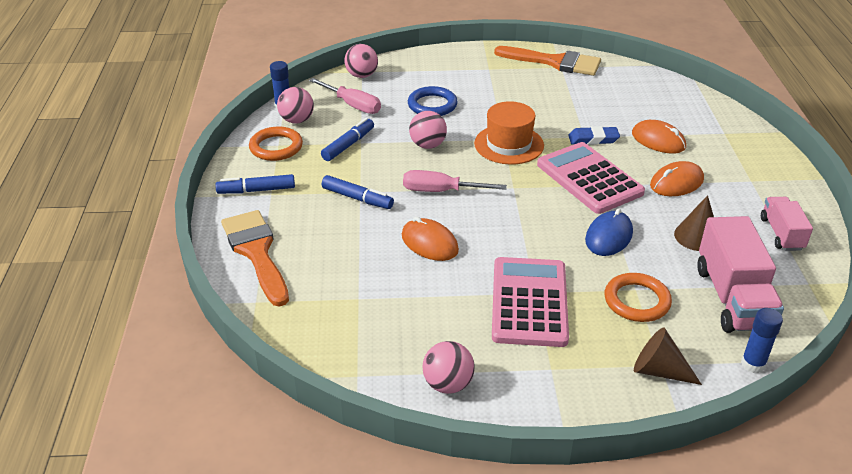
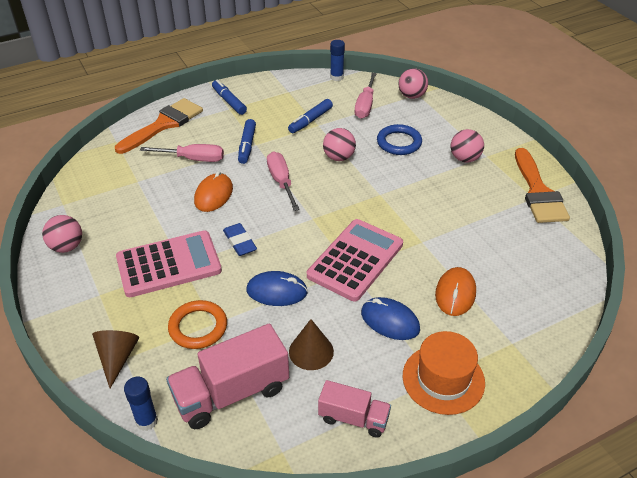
camera: 65 degrees right, 5 degrees up
(276, 147) = (284, 92): orange ring -> none
(297, 120) = (324, 88): pink ball -> pink ball (464, 159)
(348, 145) = (310, 120): blue marker -> blue marker turned 120 degrees clockwise
(350, 244) = (193, 159): none -> pink screwdriver
(509, 144) = (373, 199): orange hat -> orange hat (443, 379)
(593, 139) = (422, 248): blue eraser -> blue eraser (240, 242)
(676, 183) = (390, 321): orange mouse -> blue mouse
(781, 234) = (353, 418): pink truck -> pink truck turned 45 degrees clockwise

